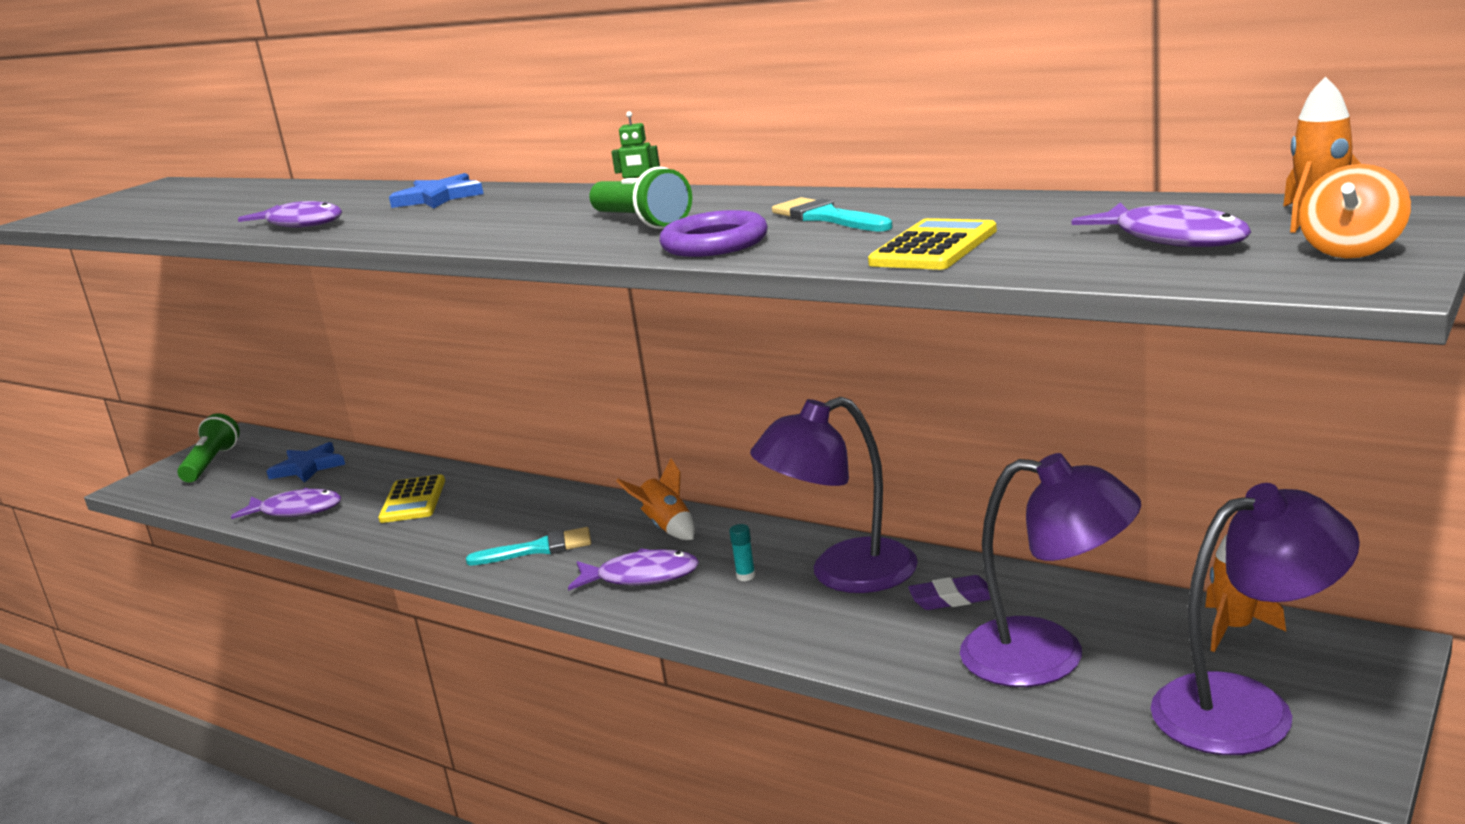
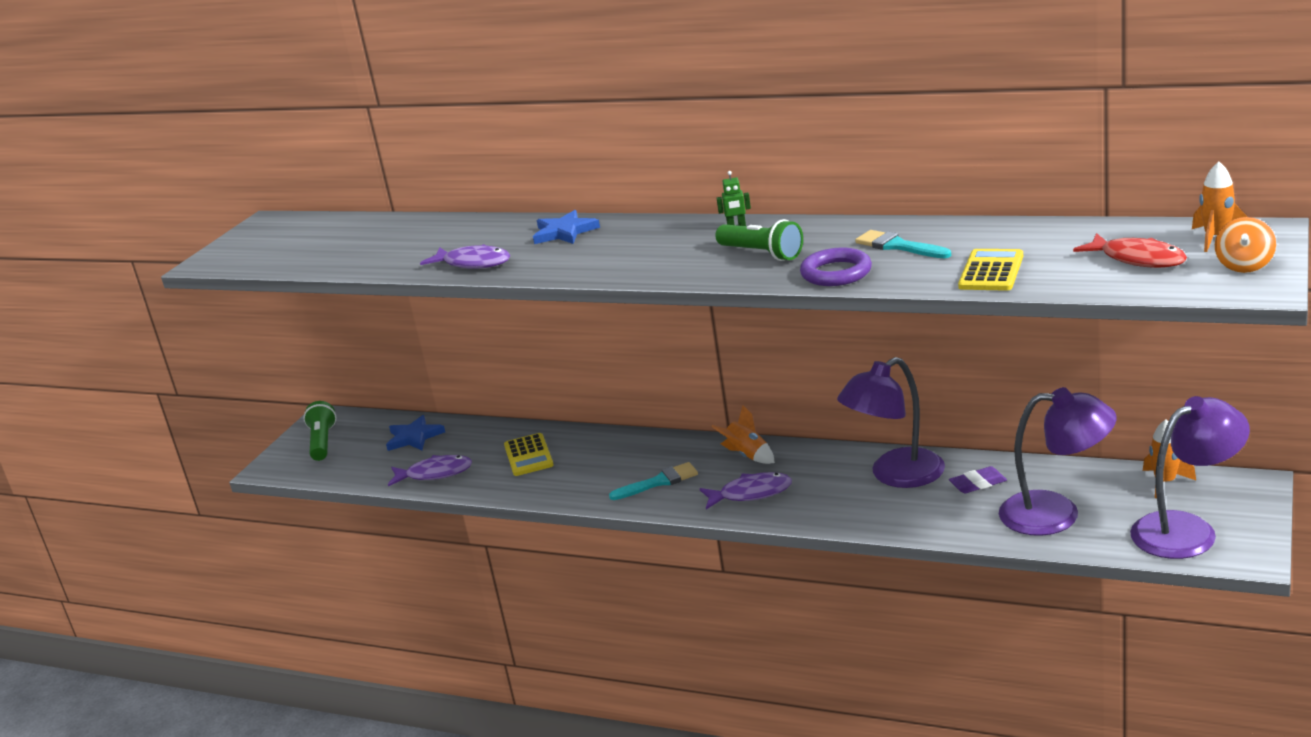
camera: 10 degrees left, 5 degrees up
(746, 576) = (827, 484): turquoise glue stick -> none
(1173, 238) = (1137, 259): purple fish -> red fish

